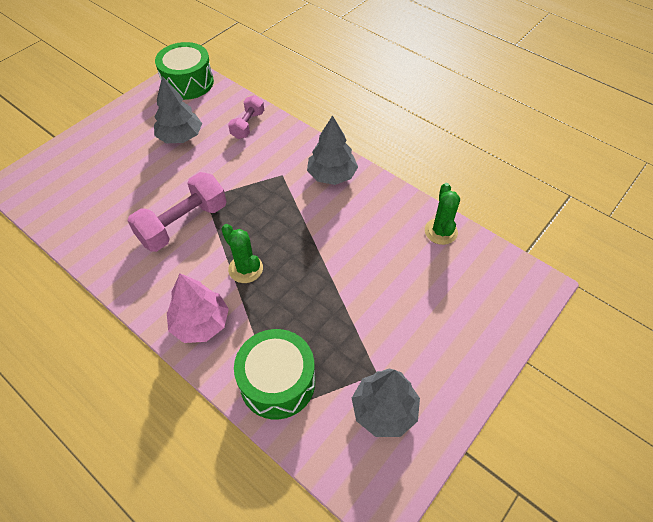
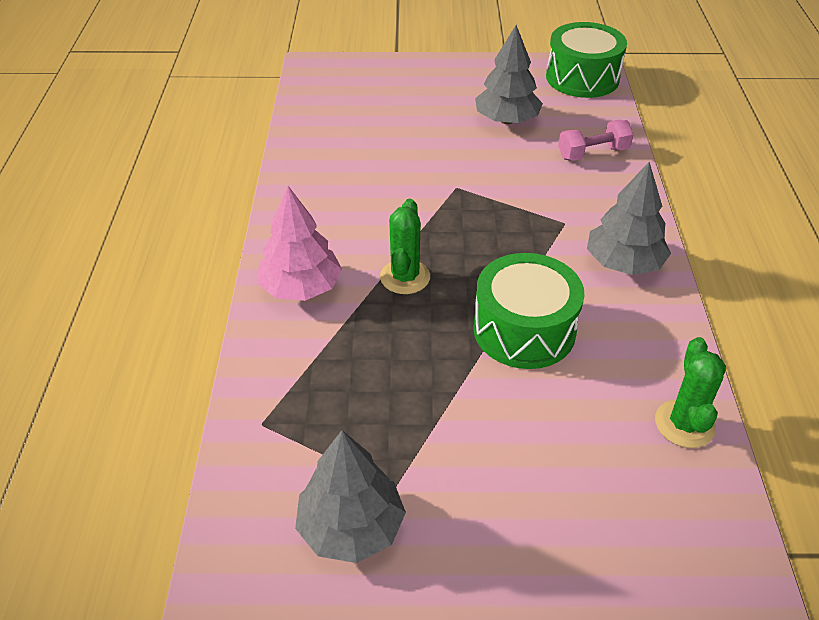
camera: 50 degrees right, 10 degrees down
(183, 224) = (403, 195): pink dumbbell -> none
(277, 382) = (292, 397): green drum -> green drum (524, 330)
(441, 231) = (684, 424): green cactus -> green cactus turned 45 degrees counterclockwise

